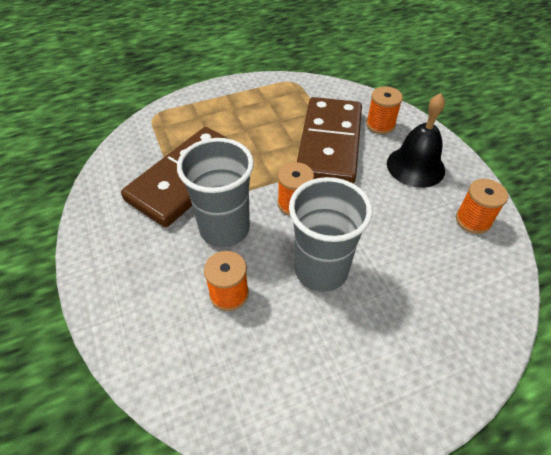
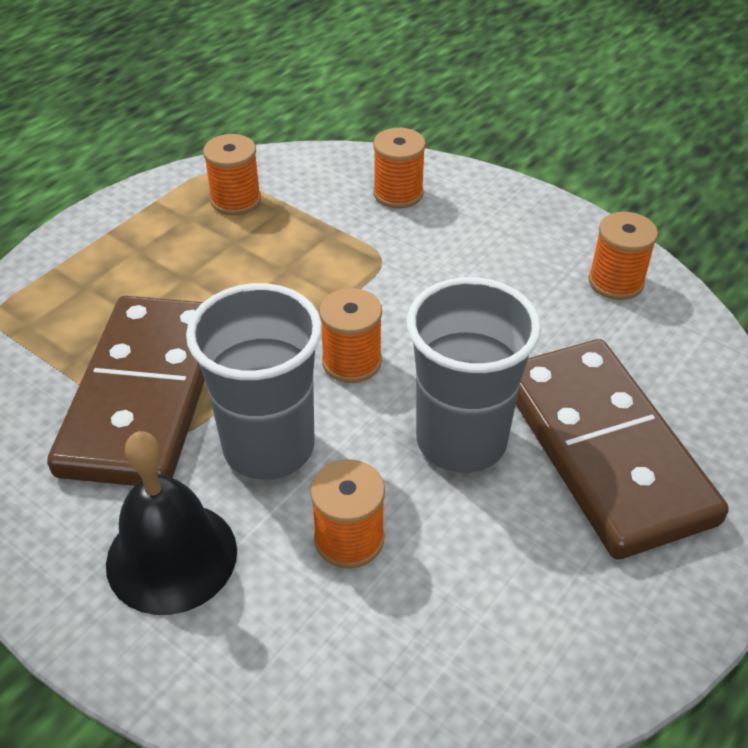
camera: 30 degrees left, 5 degrees down
(295, 100) = (236, 200): none -> orange spool
(330, 143) = (341, 249): brown domino -> brown domino (605, 450)
(415, 166) = (490, 236): black bell -> black bell (171, 556)

